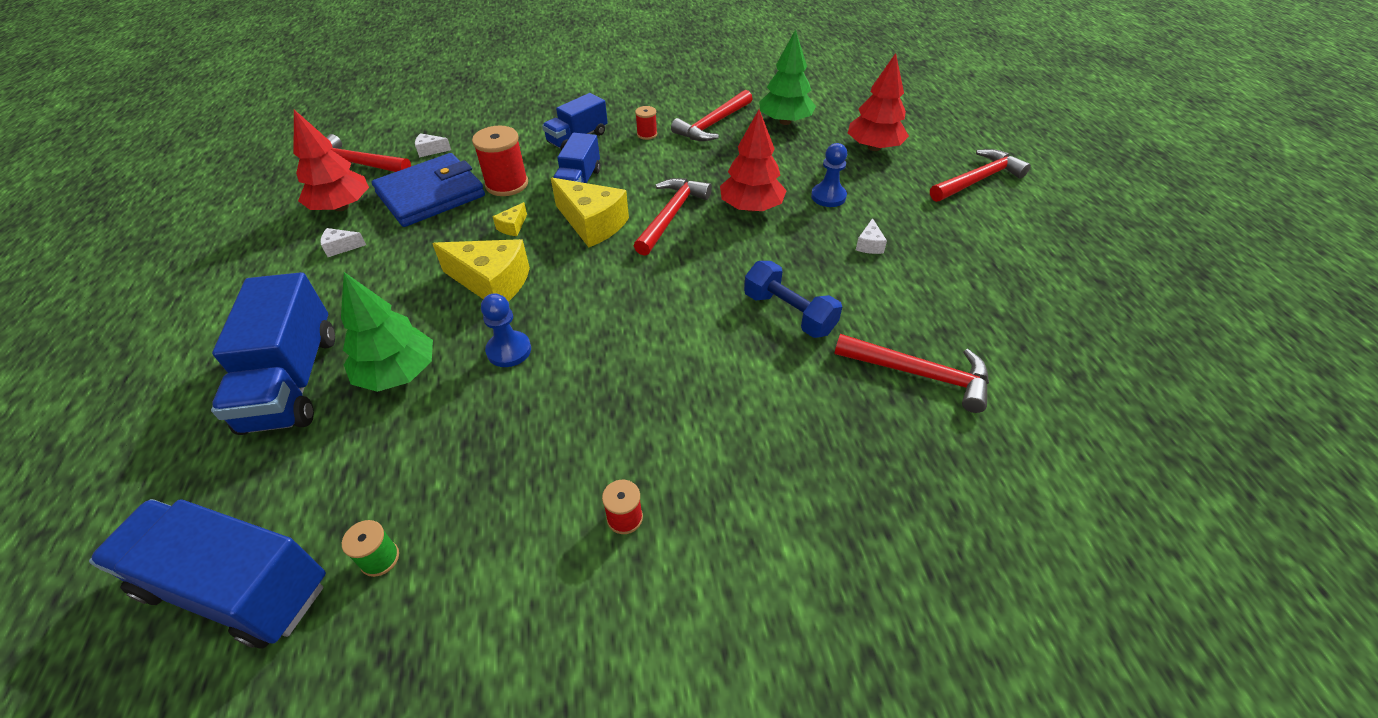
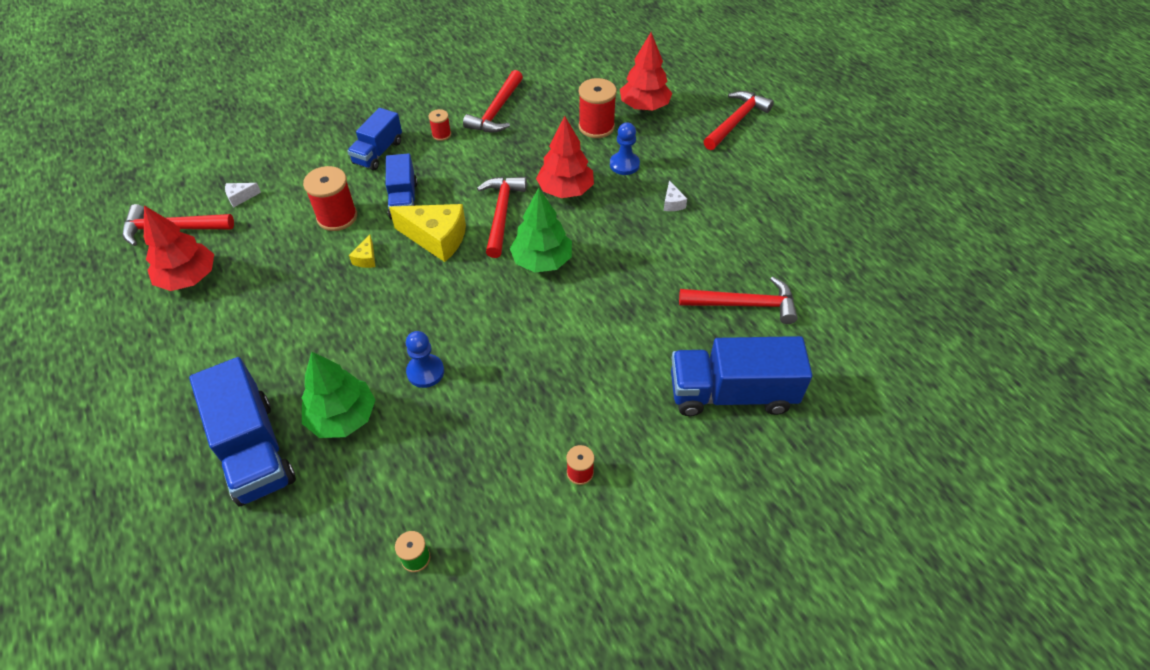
camera: 20 degrees left, 5 degrees up
(237, 587) = (318, 613): blue truck -> blue truck (731, 393)
(341, 247) = (216, 318): white cheese -> none
(431, 194) = (270, 244): blue wallet -> none
(492, 283) = (378, 316): yellow cheese -> none
(785, 122) = (559, 94): green tree -> green tree (542, 261)
(789, 313) = (633, 280): blue dumbbell -> none
(812, 156) = (596, 127): none -> red spool

